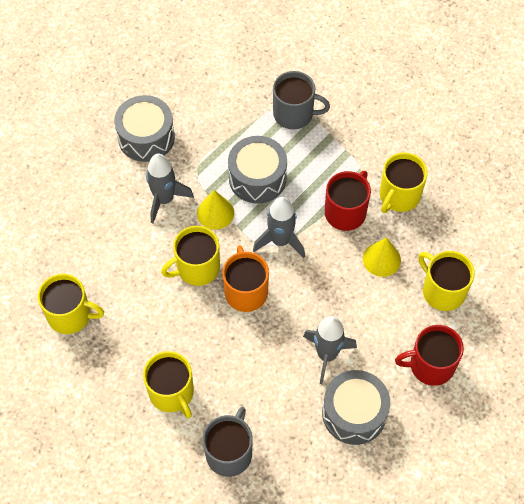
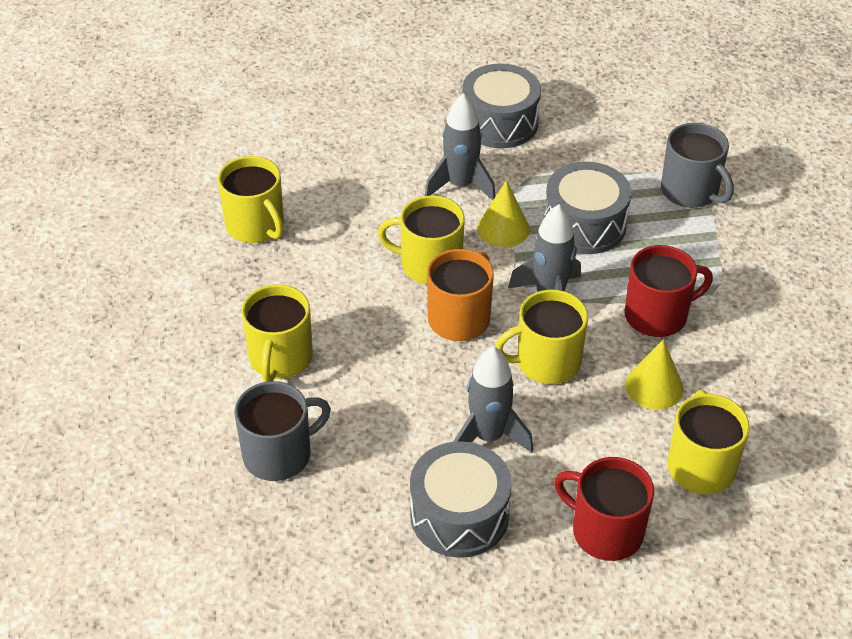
camera: 40 degrees right, 15 degrees down
(399, 196) = (741, 338): yellow mug -> yellow mug (546, 362)

